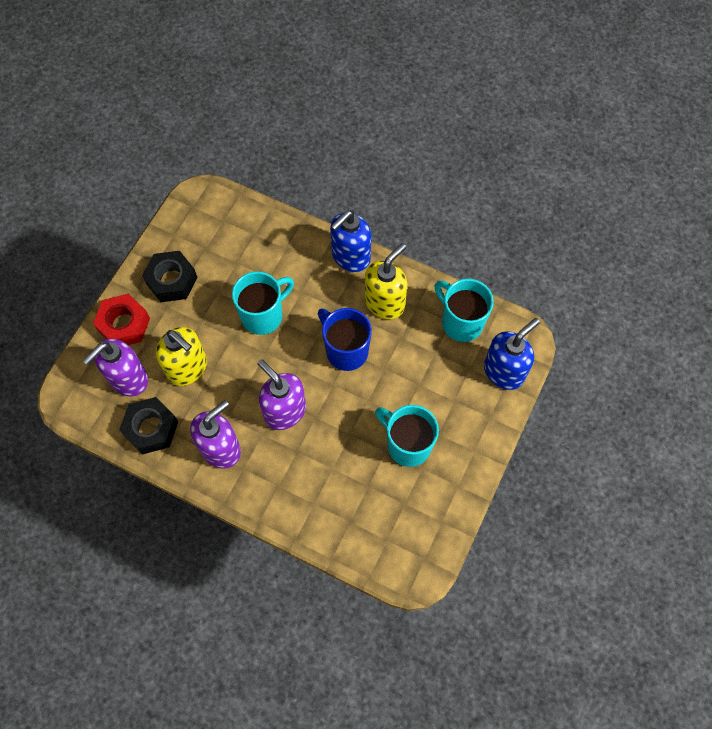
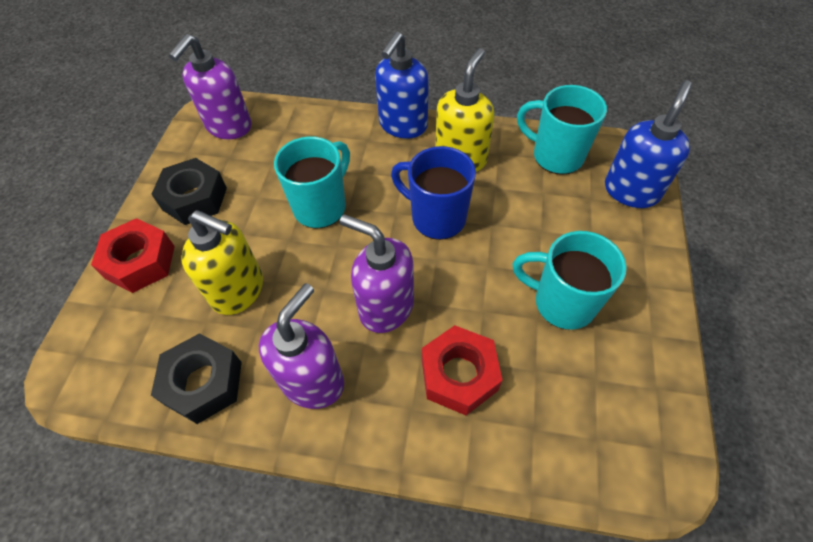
camera: 15 degrees left, 10 degrees down
(128, 379) = (157, 326): purple soap dispenser -> purple soap dispenser (228, 127)
(316, 473) = (459, 375): none -> red nut

